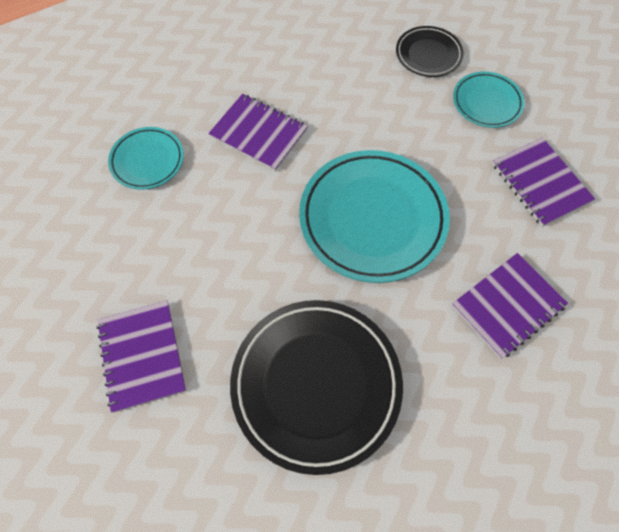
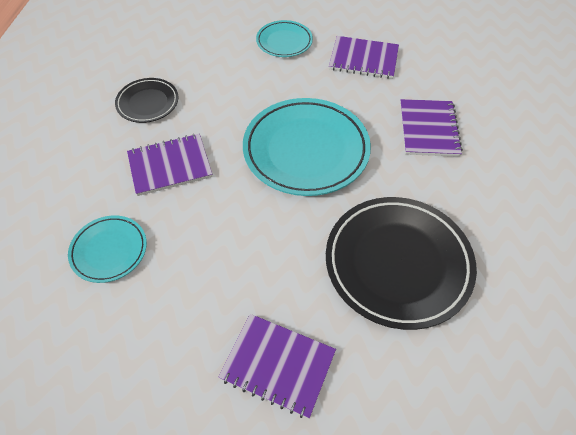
camera: 50 degrees left, 10 degrees down
(428, 55) = (218, 41): black plate -> black plate (148, 103)

